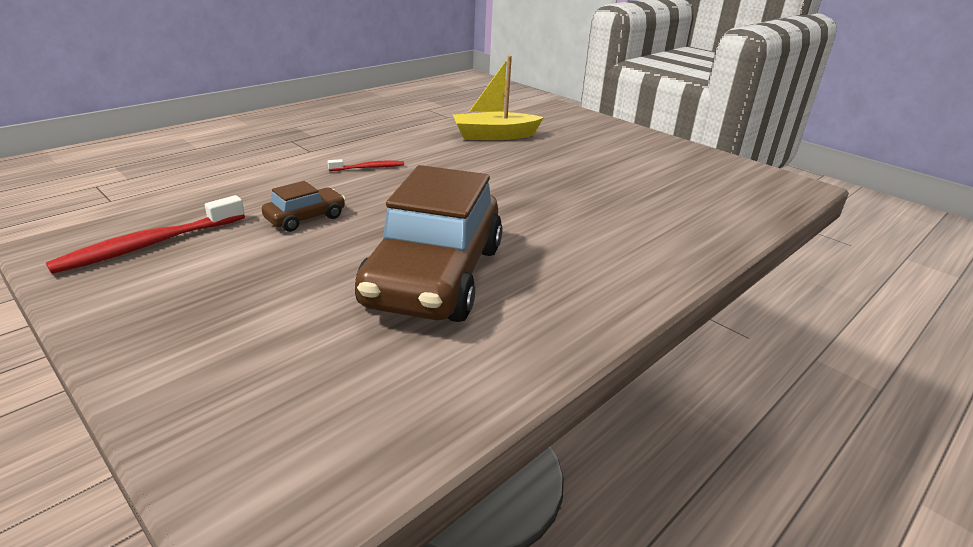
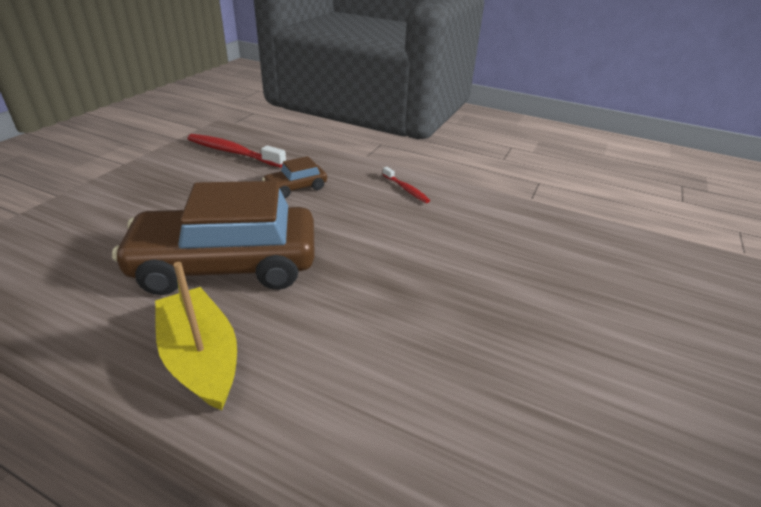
camera: 70 degrees right, 5 degrees up
(305, 218) = (296, 188): brown car -> brown car turned 120 degrees clockwise
(494, 136) = (563, 237): yellow boat -> yellow boat (201, 358)

